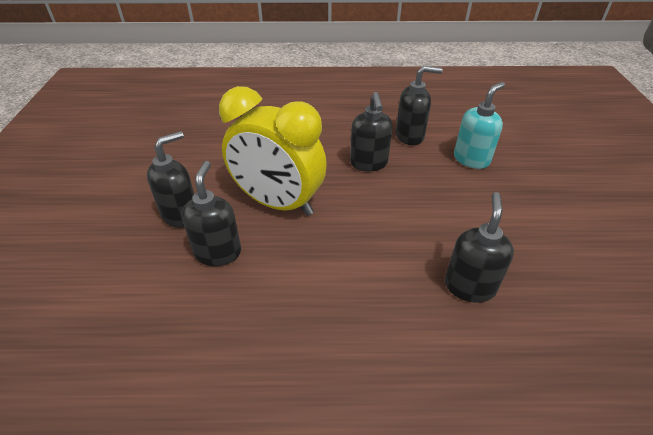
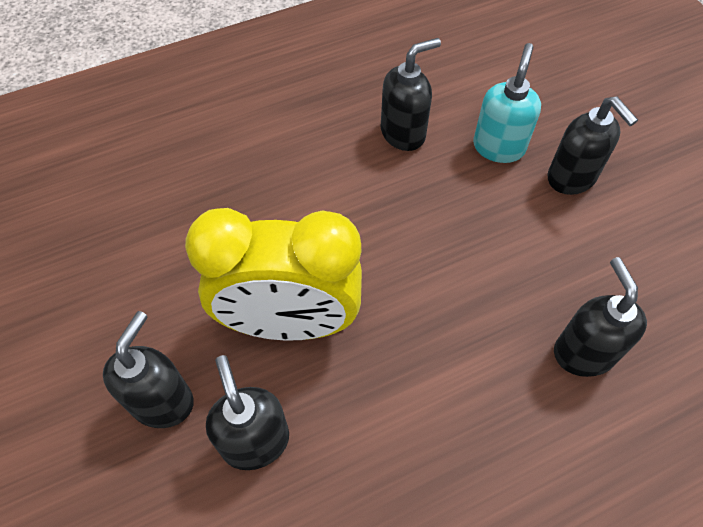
camera: 25 degrees left, 15 degrees up
(369, 163) = (373, 204): black soap dispenser -> black soap dispenser (571, 178)

